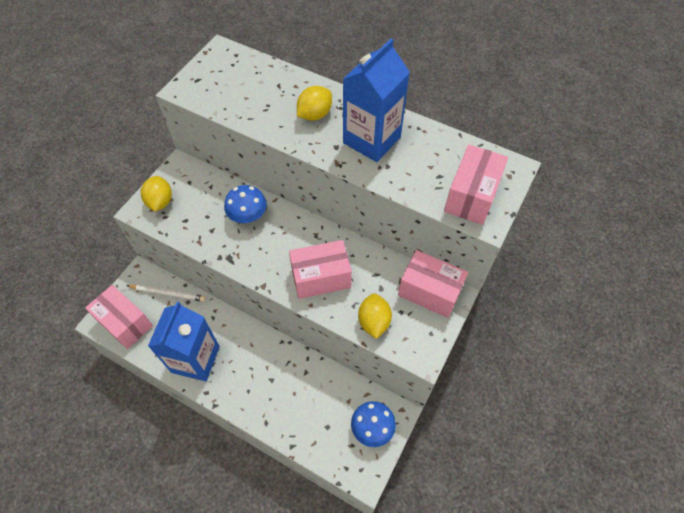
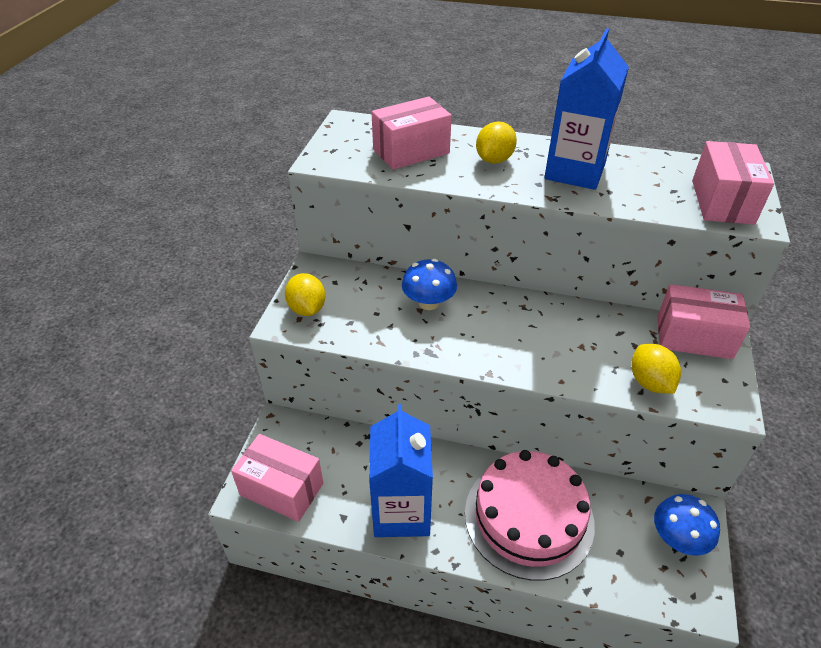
camera: 15 degrees left, 15 degrees down
(168, 293) = (327, 439): white pencil -> none
(277, 386) = (528, 517): none -> pink cake
(321, 277) = (556, 349): pink box -> pink box (411, 151)

